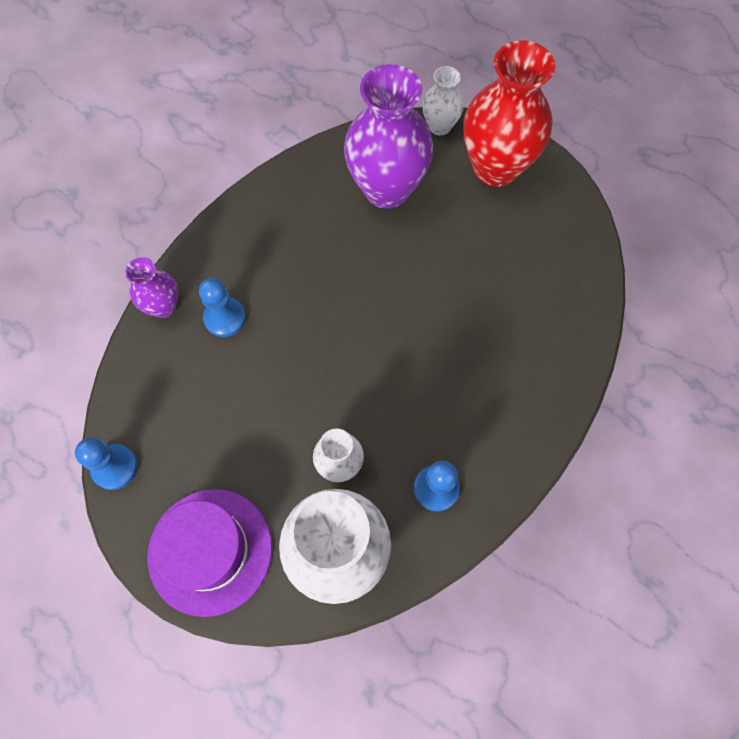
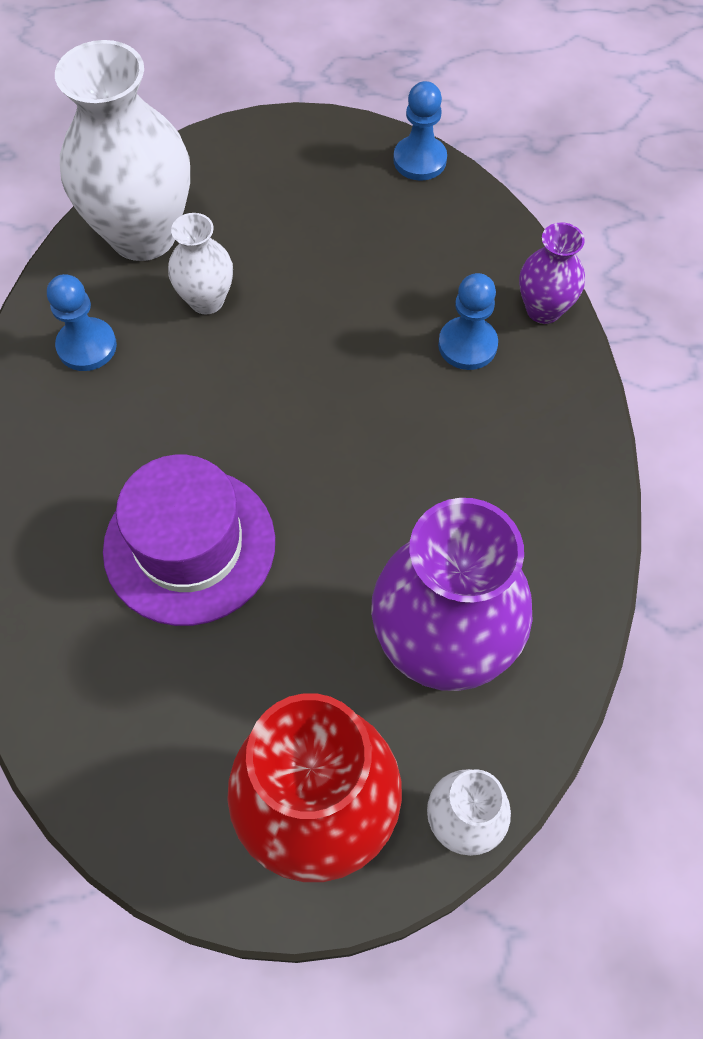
camera: 140 degrees right, 5 degrees down
(210, 551) = (265, 163): purple hat -> purple hat (189, 545)

